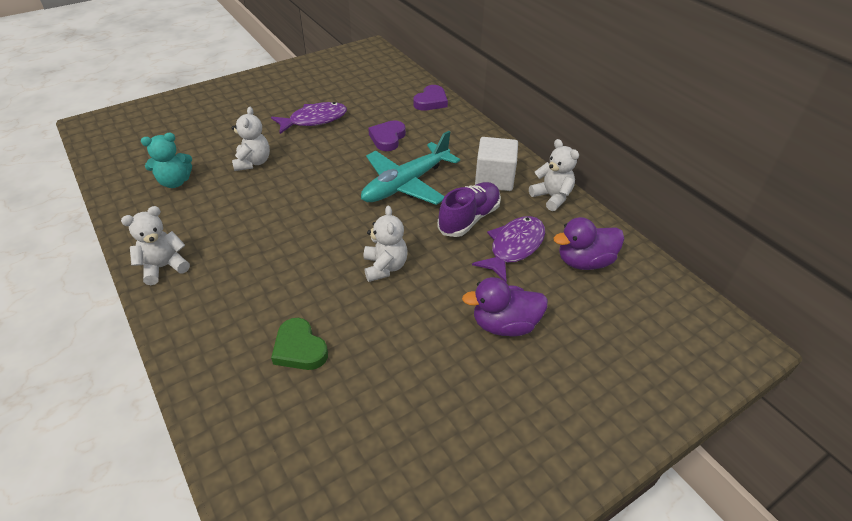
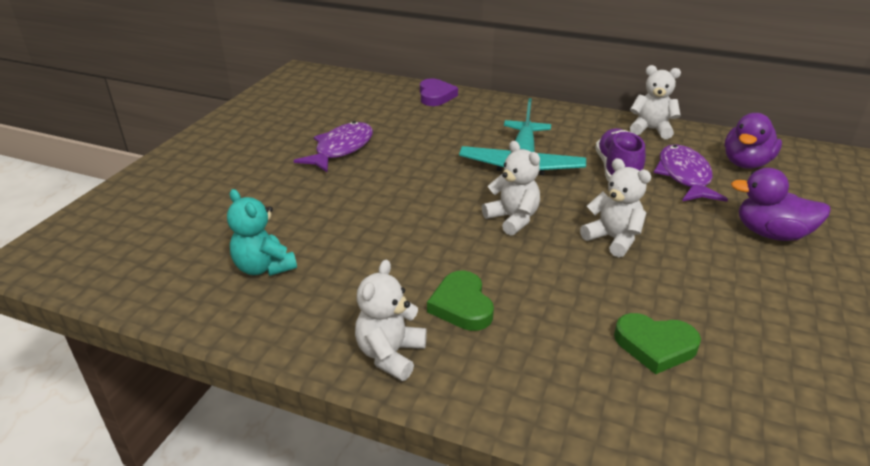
camera: 35 degrees left, 10 degrees down
(175, 182) = (264, 267): turquoise teddy bear -> turquoise teddy bear turned 105 degrees clockwise
(235, 260) = (462, 305): none -> green heart
(253, 162) = (333, 210): white teddy bear -> white teddy bear (512, 219)
(387, 138) = (443, 138): purple heart -> none
(494, 179) = (587, 134): white cube -> none
(504, 325) = (771, 234): purple duck -> purple duck turned 60 degrees clockwise

